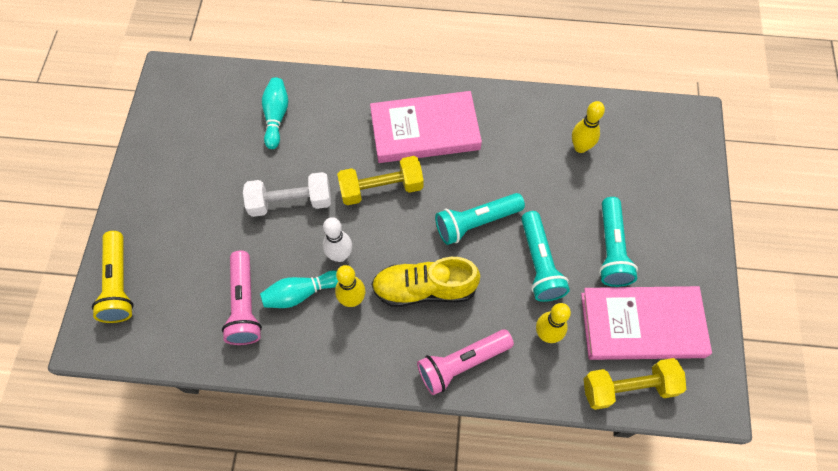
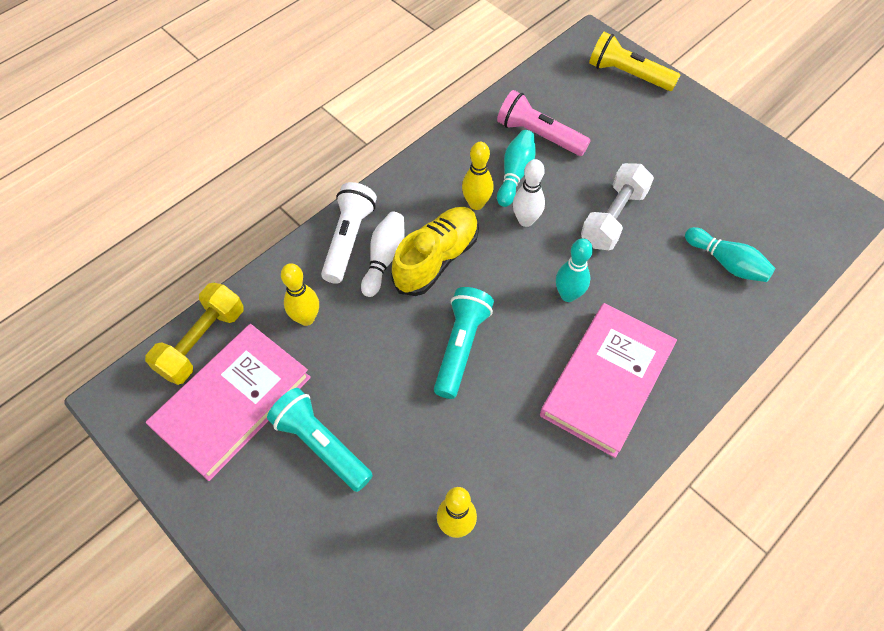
camera: 130 degrees right, 5 degrees down
(381, 188) = (568, 295): yellow dumbbell -> turquoise bowling pin
(455, 324) = (384, 258): none -> white bowling pin
(462, 363) = (348, 239): pink flashlight -> white flashlight
(539, 263) = (371, 367): turquoise flashlight -> none

